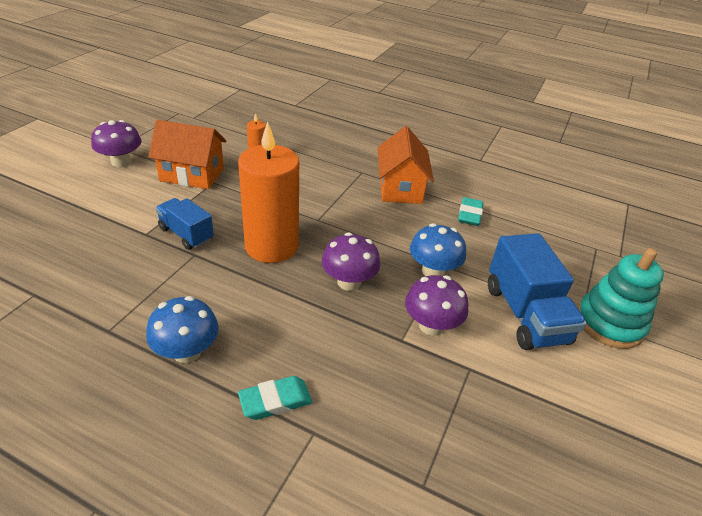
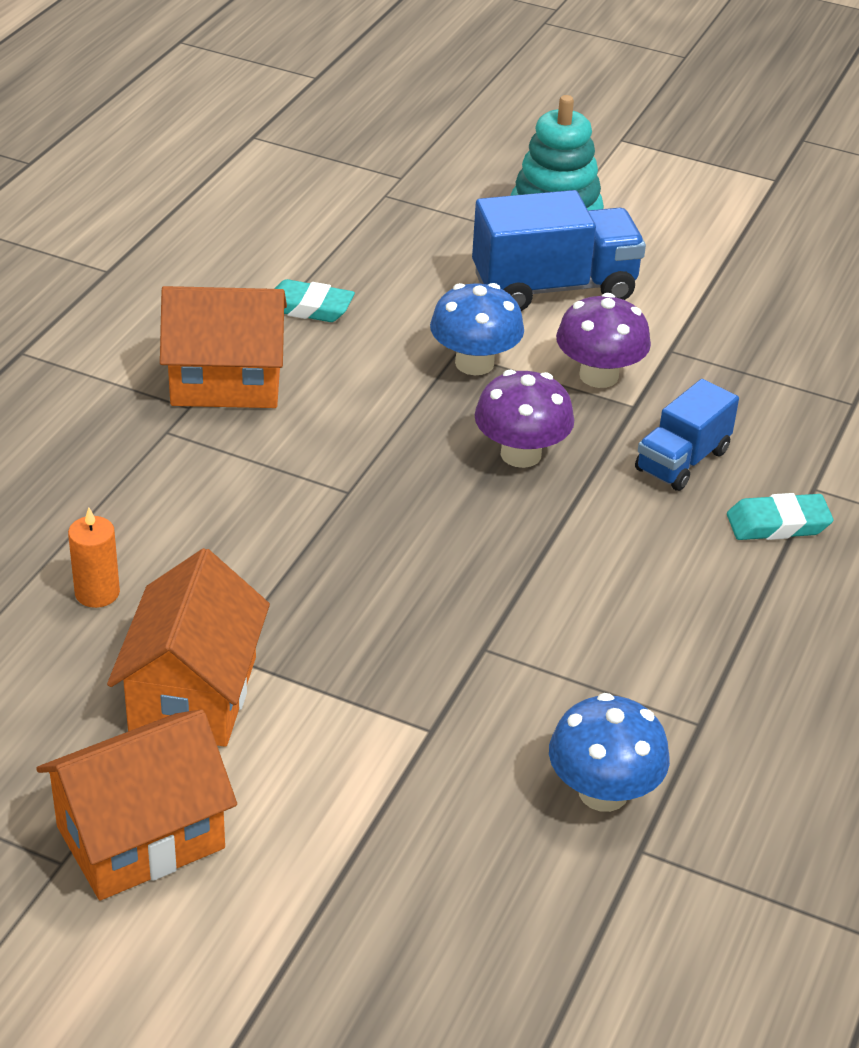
camera: 90 degrees left, 0 degrees up
(121, 162) = (140, 837): purple mushroom -> orange house
(186, 234) = (424, 669): blue truck -> blue truck (682, 461)
(187, 351) = (717, 622): blue mushroom -> blue mushroom (603, 792)
(271, 246) = (441, 548): orange candle -> none
(275, 401) = (778, 524): turquoise eraser -> turquoise eraser turned 75 degrees counterclockwise

